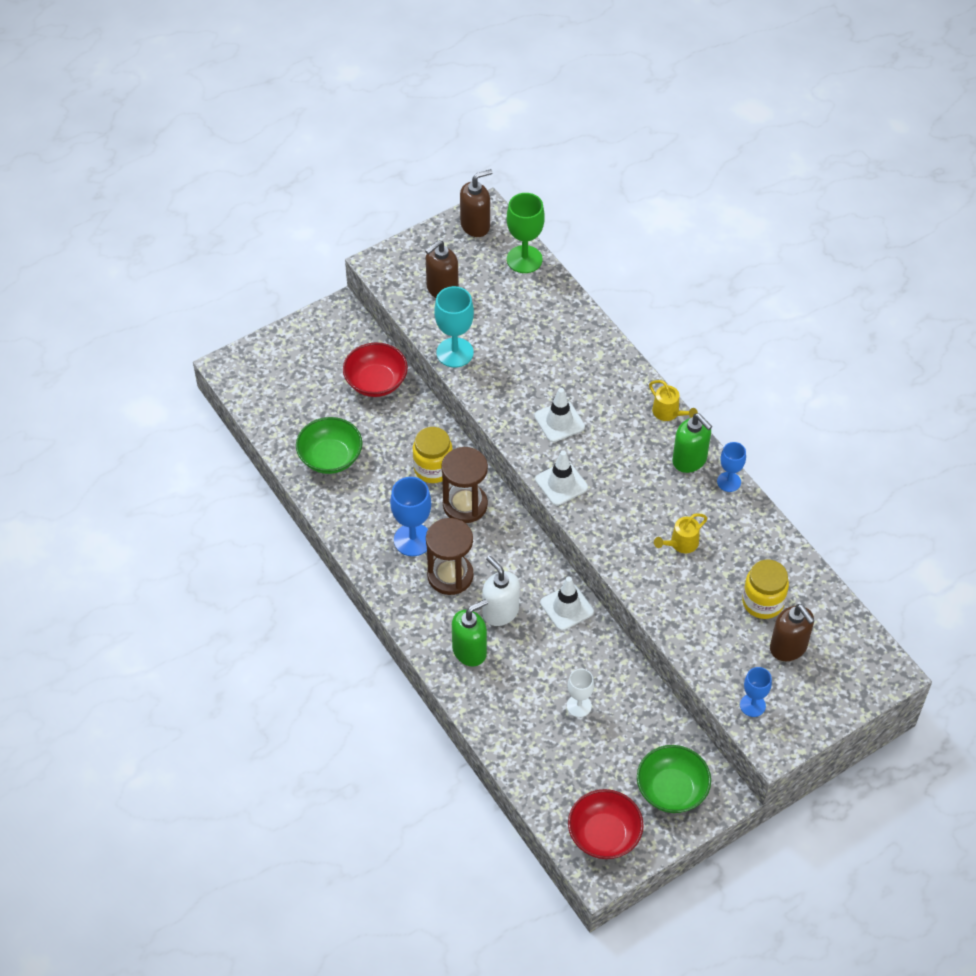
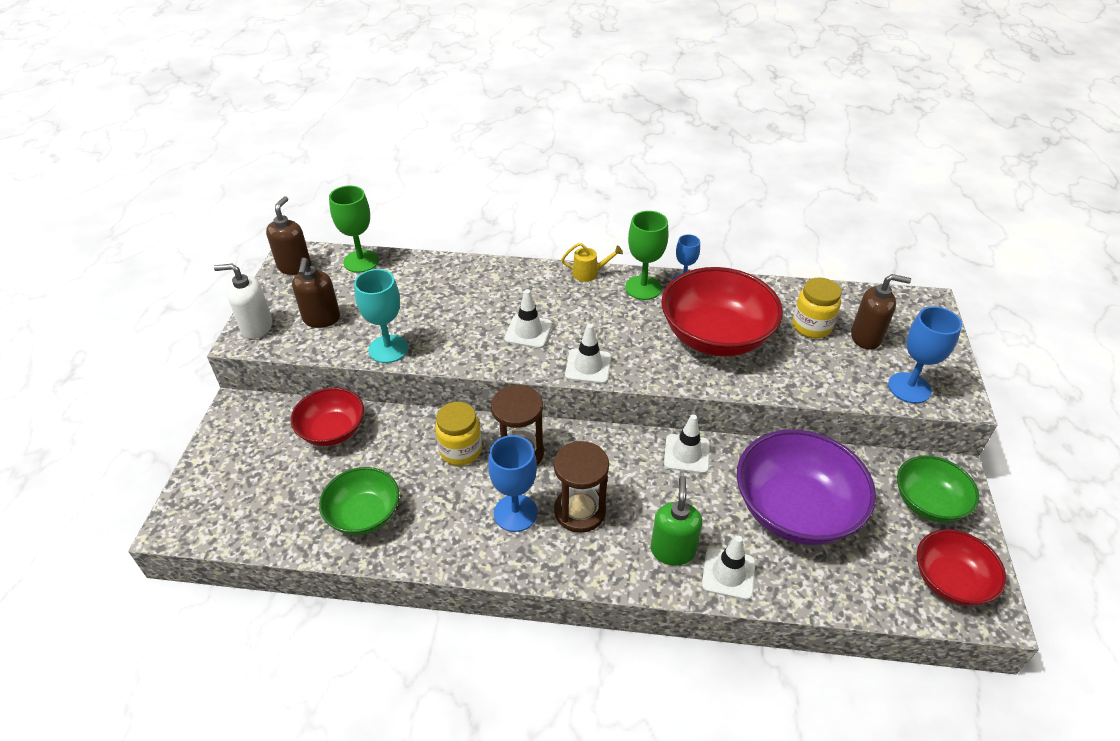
camera: 50 degrees left, 10 degrees down
(481, 695) = (728, 574): none -> white traffic cone
(500, 612) = (651, 501): white soap dispenser -> white soap dispenser (256, 327)
(579, 706) = (795, 510): white goblet -> purple bowl
(681, 544) = (715, 336): yellow watering can -> red bowl
(689, 460) = (643, 288): green soap dispenser -> green goblet
(752, 705) = (909, 388): blue goblet -> blue goblet, size x1.62

